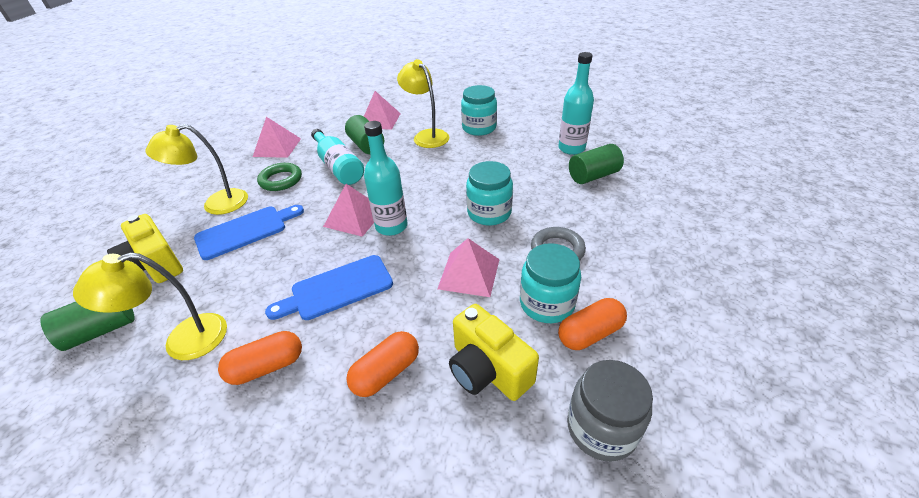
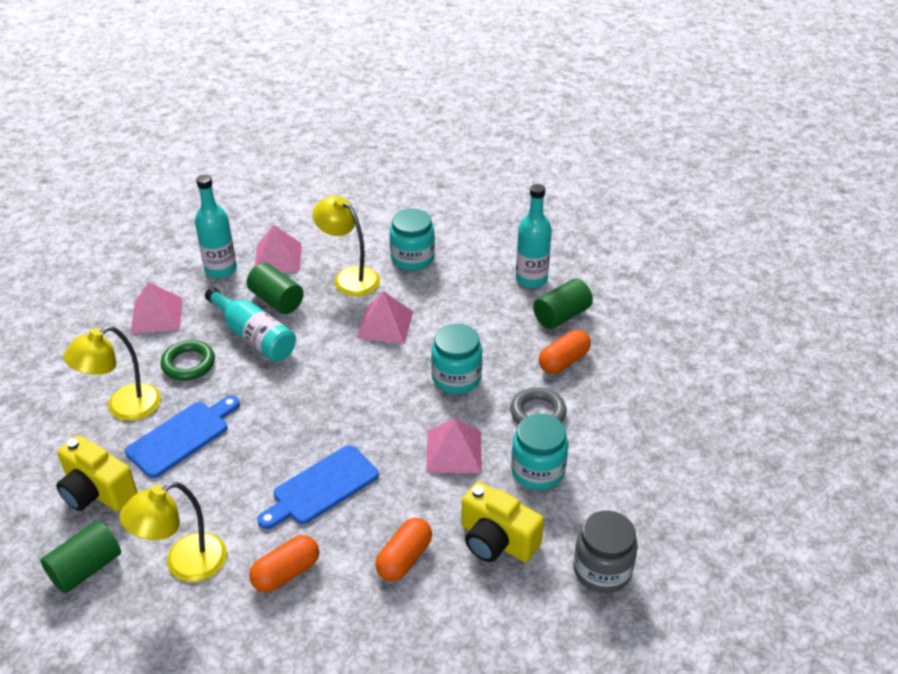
camera: 15 degrees left, 0 degrees up
(354, 217) = (304, 403): pink pyramid -> pink pyramid (385, 324)
(391, 226) = (352, 409): turquoise bottle -> turquoise bottle (221, 269)
(590, 333) = (582, 493): orange capsule -> orange capsule (564, 361)

